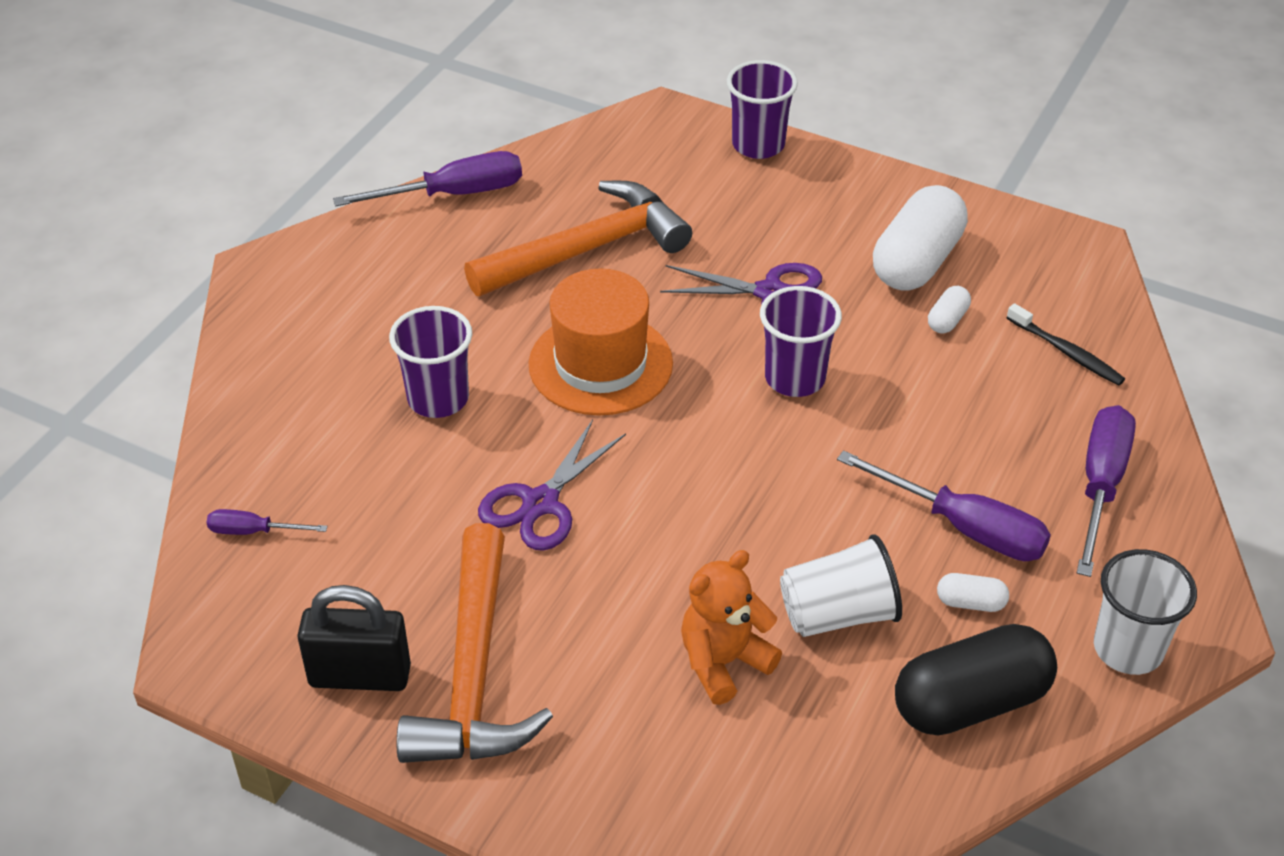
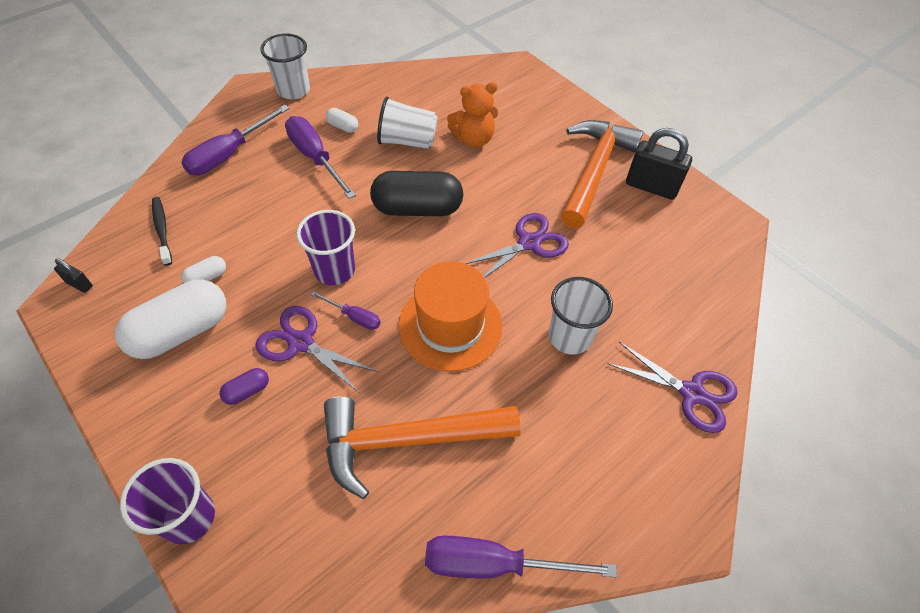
camera: 160 degrees left, 10 degrees up
(253, 531) = (703, 282): purple screwdriver -> purple screwdriver (354, 317)
(264, 385) = (691, 393): none -> purple scissors
(438, 399) = (569, 337): purple cup -> white cup
(790, 237) = (247, 391): none -> purple capsule
(970, 702) = (377, 93): black capsule -> black capsule (417, 208)
(1087, 267) = (79, 284): none -> black padlock

